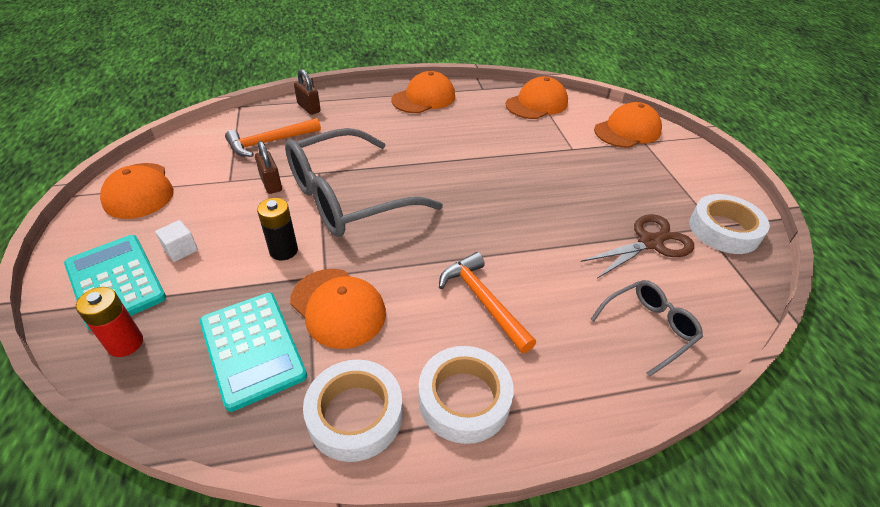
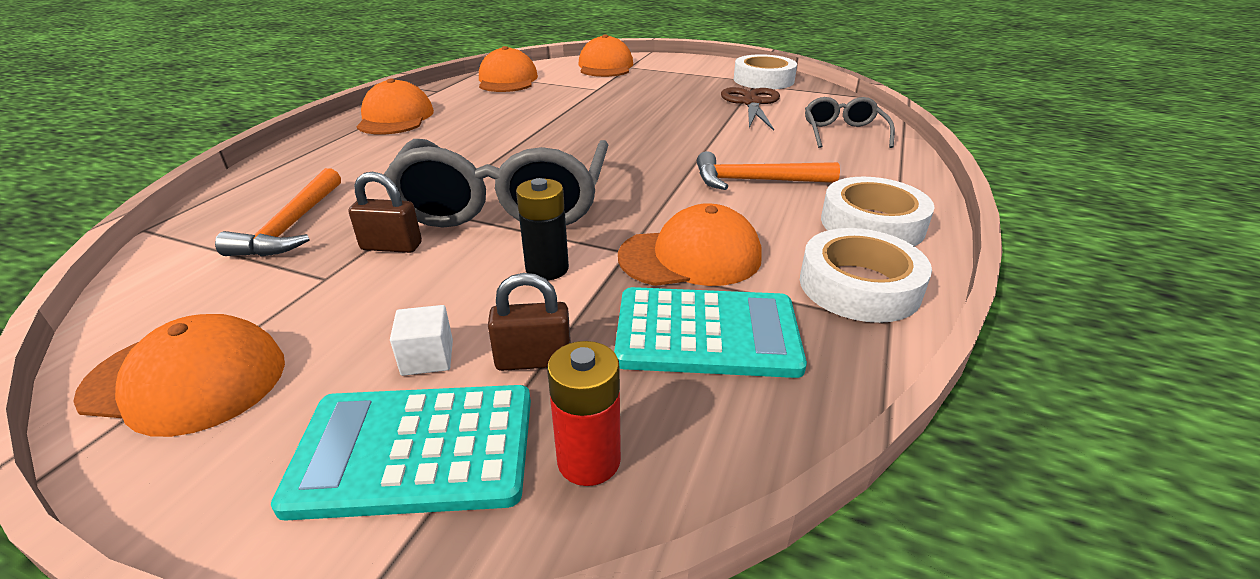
camera: 55 degrees left, 10 degrees down
(309, 108) = (269, 181): brown padlock -> brown padlock (534, 360)

